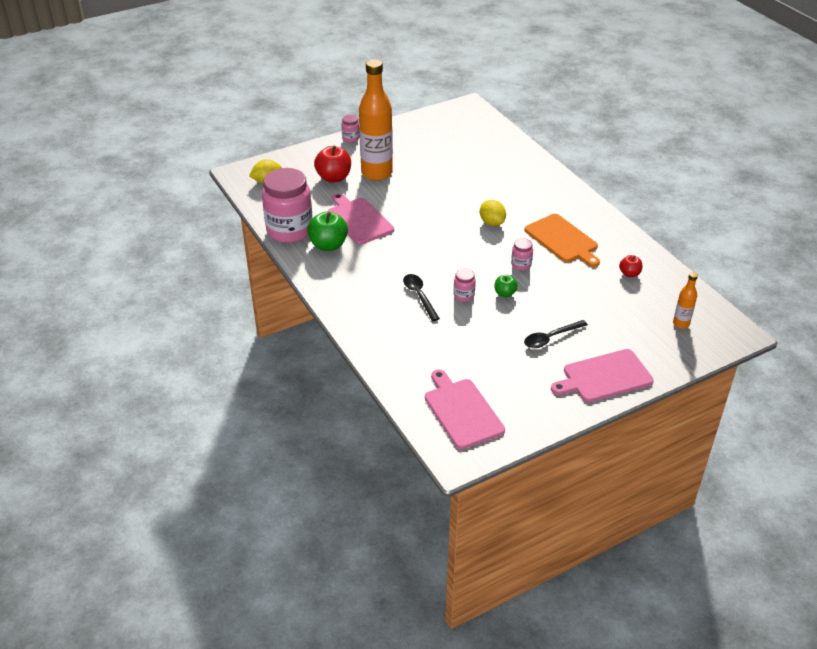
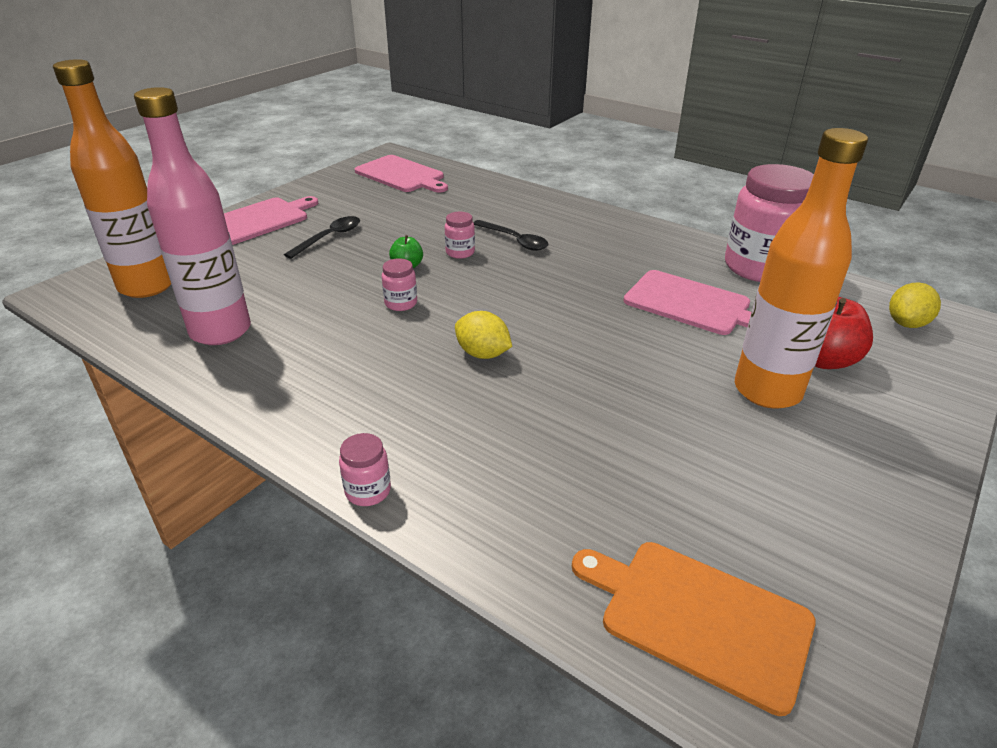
camera: 155 degrees right, 5 degrees down
(328, 245) = (687, 263): green apple -> none
(350, 138) = (928, 461): pink jar -> pink jar (368, 491)
(563, 240) = (345, 356): orange cutting board -> orange cutting board (698, 618)
(629, 274) = (220, 331): red apple -> pink bottle
(681, 324) = (147, 286): orange bottle -> orange bottle, size x2.26

